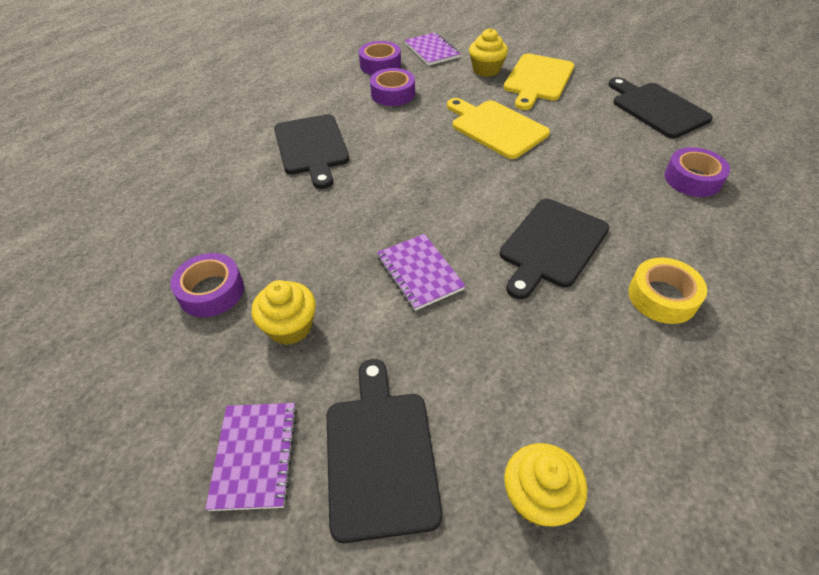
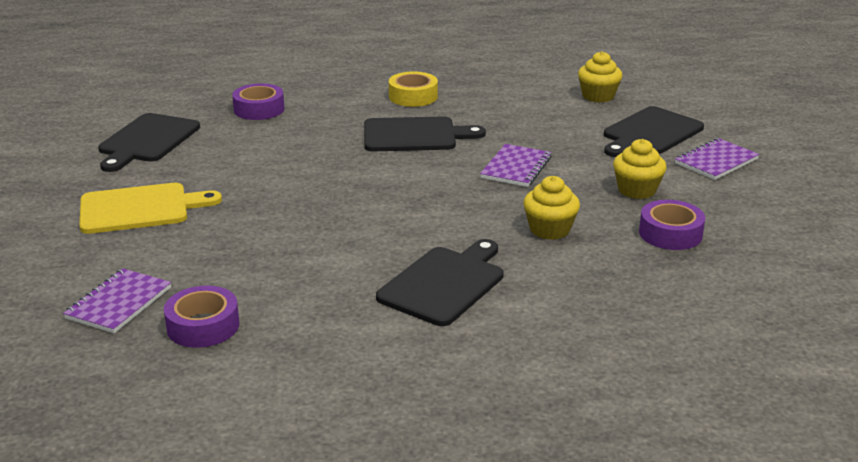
camera: 130 degrees left, 20 degrees down
(393, 94) = (272, 283): purple tape -> none
(486, 70) = (143, 246): yellow cupcake -> yellow cupcake (549, 229)
(496, 128) = (275, 200): yellow cutting board -> none

